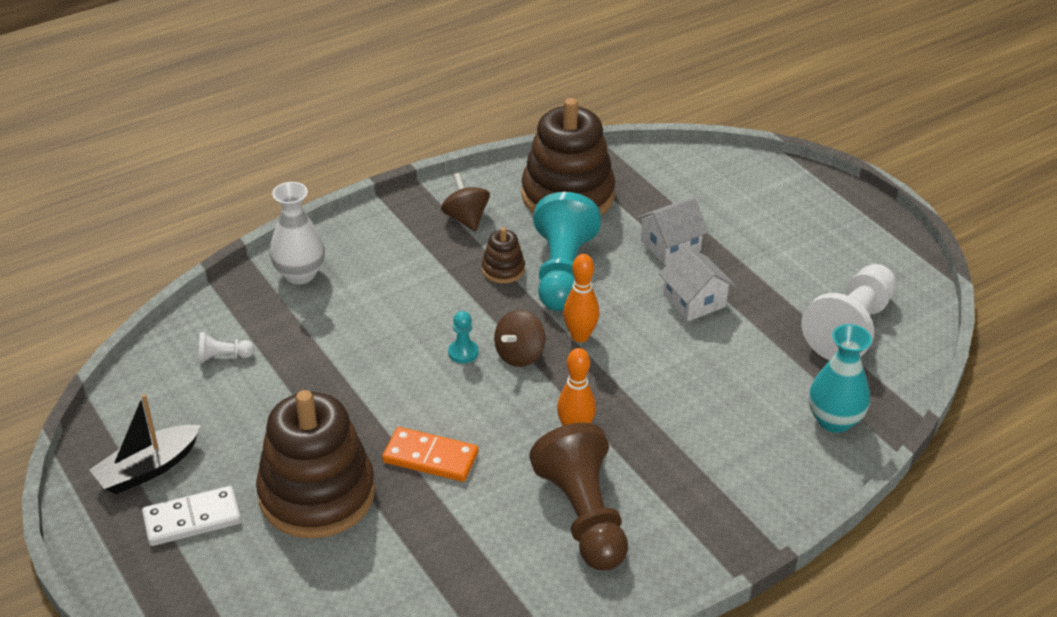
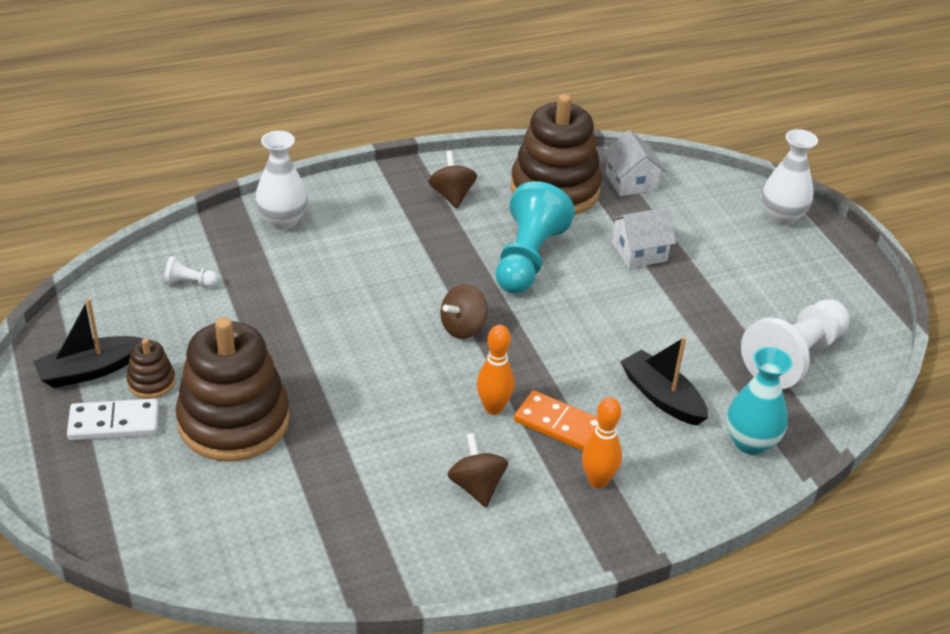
camera: 10 degrees right, 0 degrees up
(430, 458) = (349, 407): orange domino -> orange domino (559, 425)
(463, 352) = (410, 316): turquoise pawn -> none
(503, 269) = (472, 247): brown stacking toy -> brown stacking toy (151, 382)
(580, 336) = (526, 320): orange bowling pin -> orange bowling pin (598, 481)
(583, 515) = (476, 486): brown pawn -> brown spinning top
(694, 301) = (647, 306): white house -> white house (631, 182)
(736, 391) = (662, 397): none -> black boat
(798, 187) = (782, 217): none -> white vase

